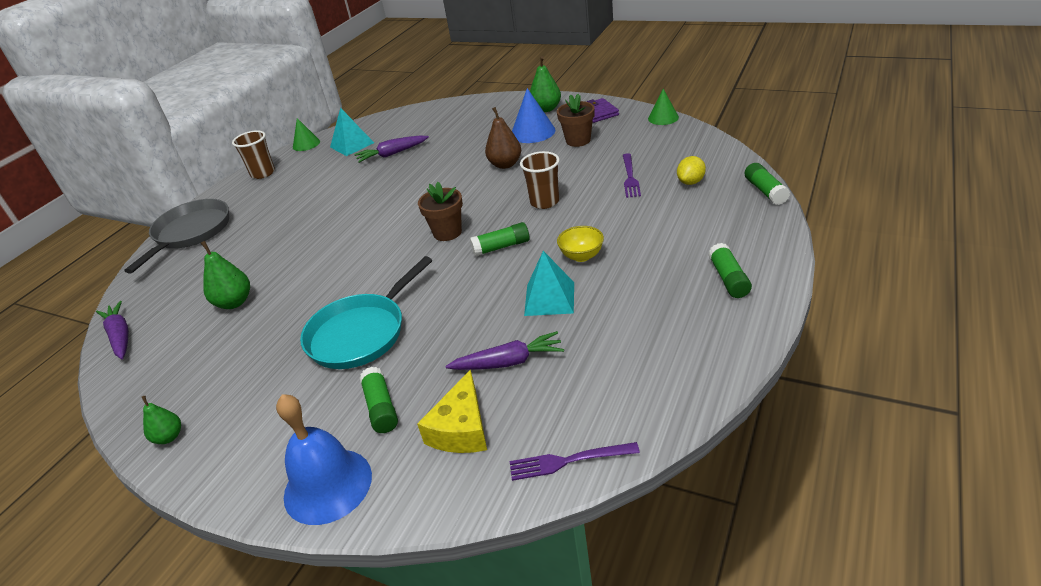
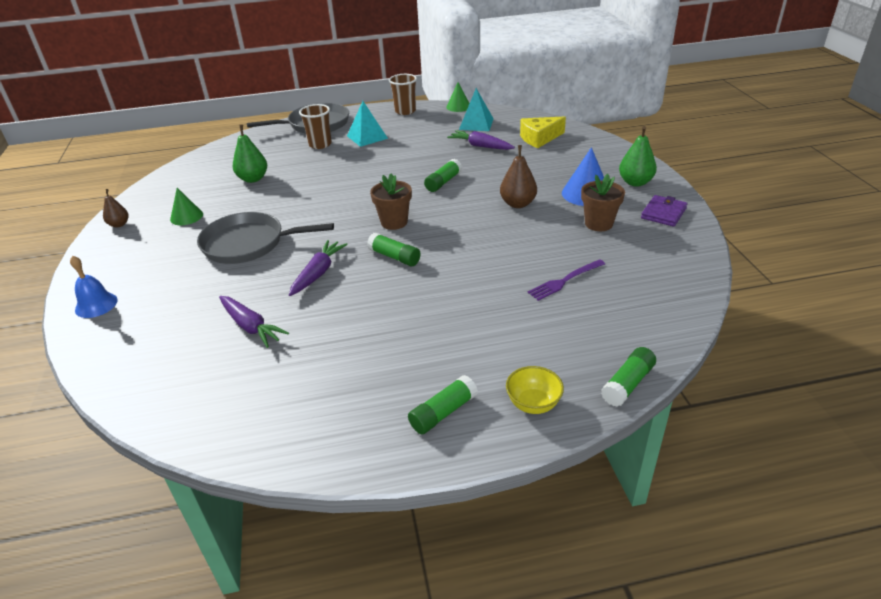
camera: 50 degrees right, 0 degrees up
(120, 336) = (199, 159): purple carrot -> purple carrot (318, 273)
(169, 437) = (119, 224): green pear -> brown pear
(328, 485) = (96, 305): blue bell -> blue bell, size x0.62
(361, 333) = (248, 244): turquoise pan -> grey pan
(381, 407) = (176, 290): green glue stick -> green glue stick (443, 182)
(461, 429) = (168, 337): yellow cheese -> yellow cheese (539, 138)
(544, 202) = (478, 250): brown cup -> brown cup (320, 144)
(549, 298) = (342, 313): turquoise pyramid -> turquoise pyramid (367, 137)
(567, 461) = (152, 406): purple fork -> none
(581, 256) = (413, 305): yellow bowl -> yellow bowl (533, 404)
(663, 118) = (702, 256): green cone -> green cone (186, 216)
(690, 182) = (594, 323): yellow lemon -> none

